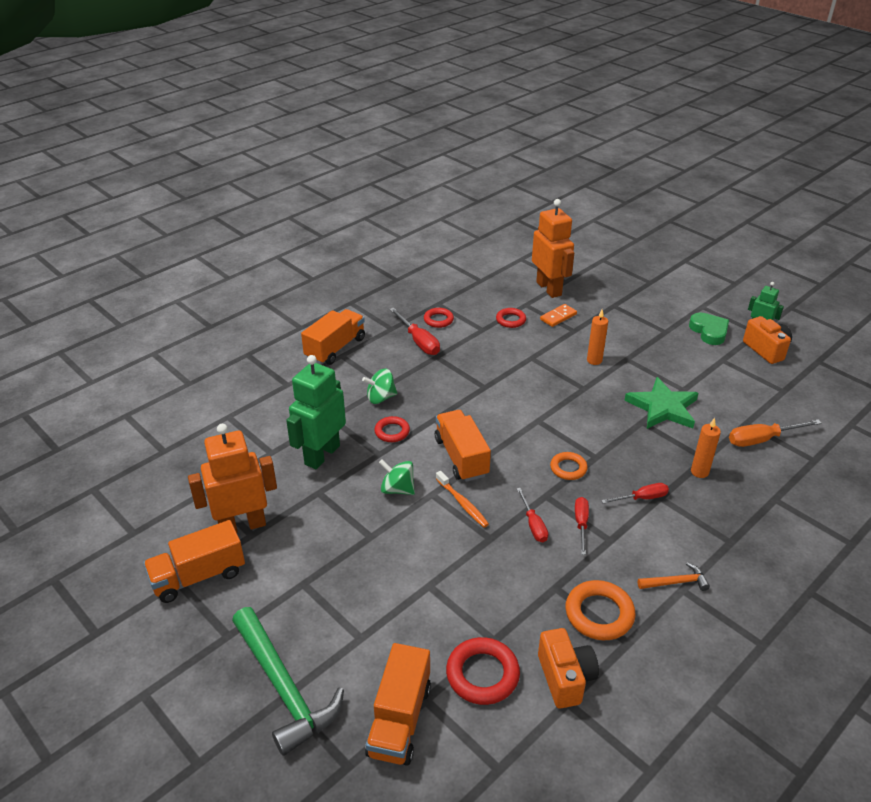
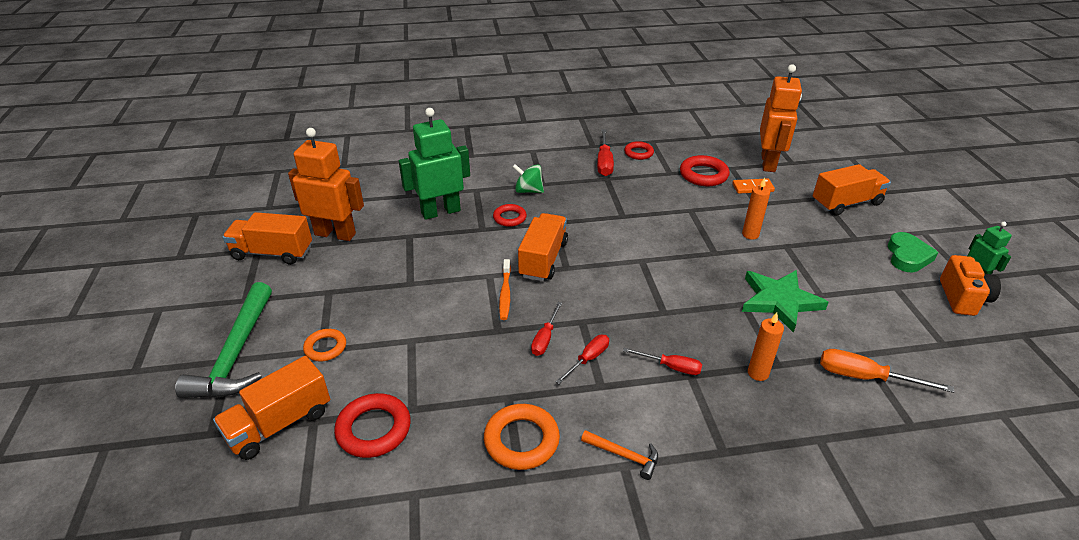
camera: 35 degrees right, 0 degrees up
(335, 348) = (533, 144): orange truck -> orange truck (846, 203)
(397, 489) = (467, 260): green spinning top -> none
(510, 320) = (703, 175): red ring -> red ring, size x1.58
(565, 678) = (434, 474): orange camera -> none
(568, 468) = (627, 309): orange ring -> orange ring (325, 347)

